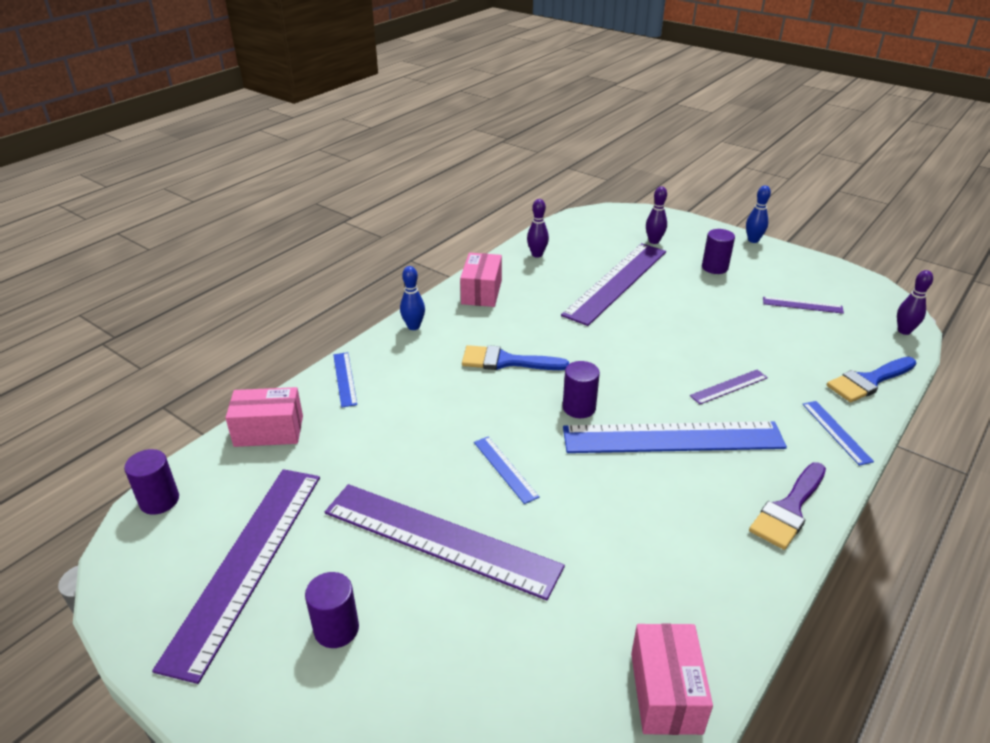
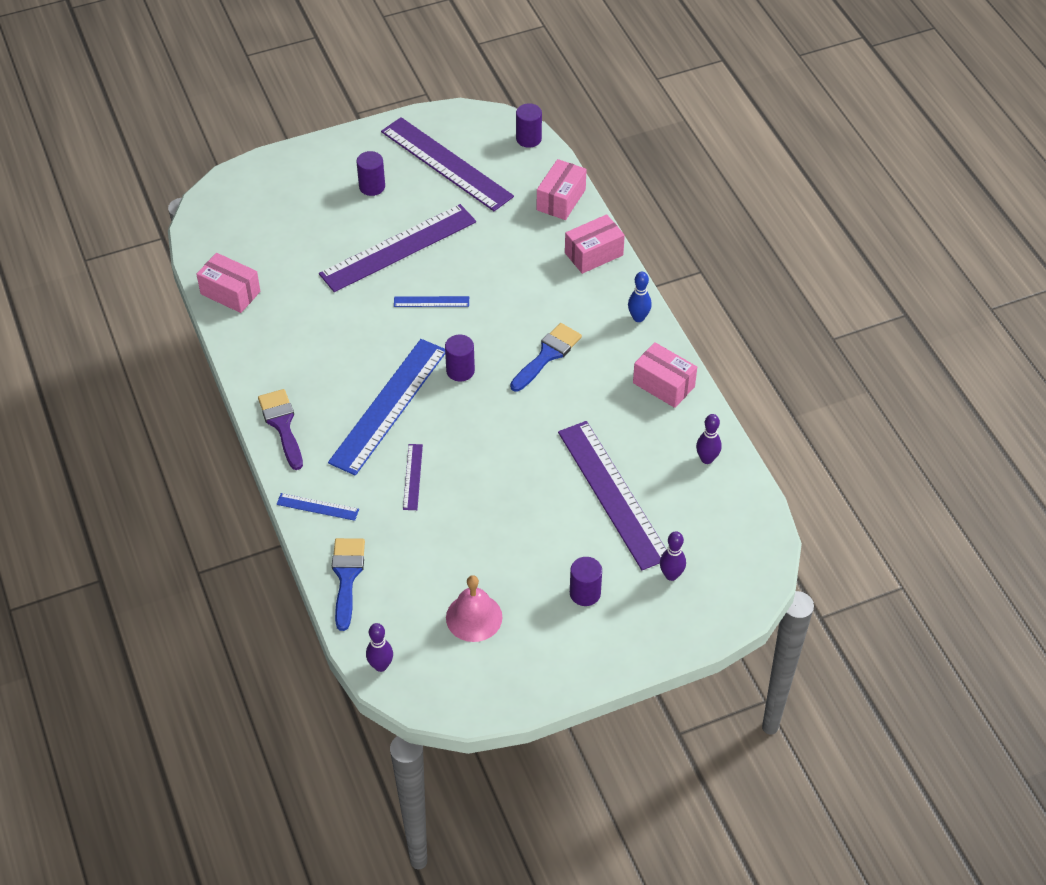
camera: 120 degrees right, 15 degrees up
(345, 379) = (594, 254): blue ruler -> pink box
(753, 240) = (614, 670): blue bowling pin -> none
(802, 305) = (474, 617): purple ruler -> pink bell

